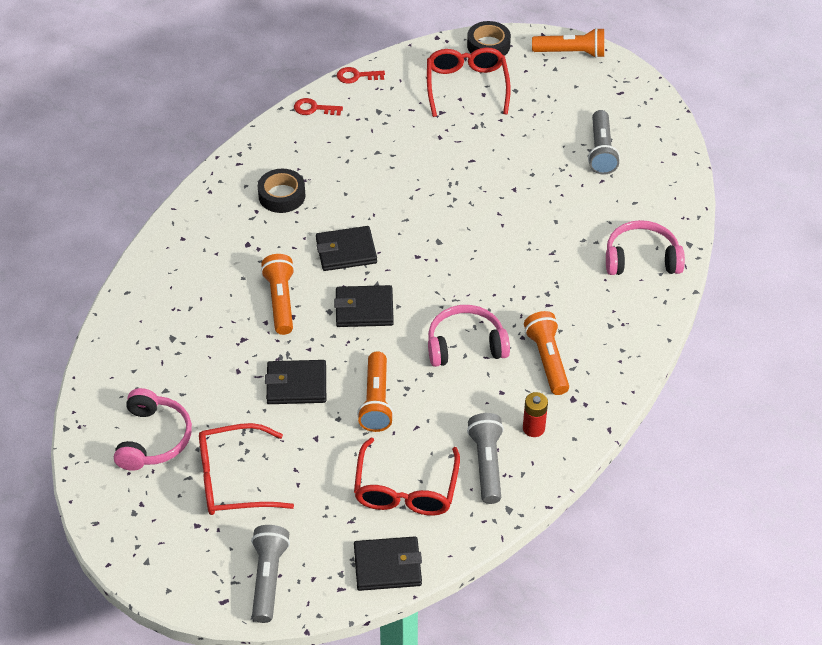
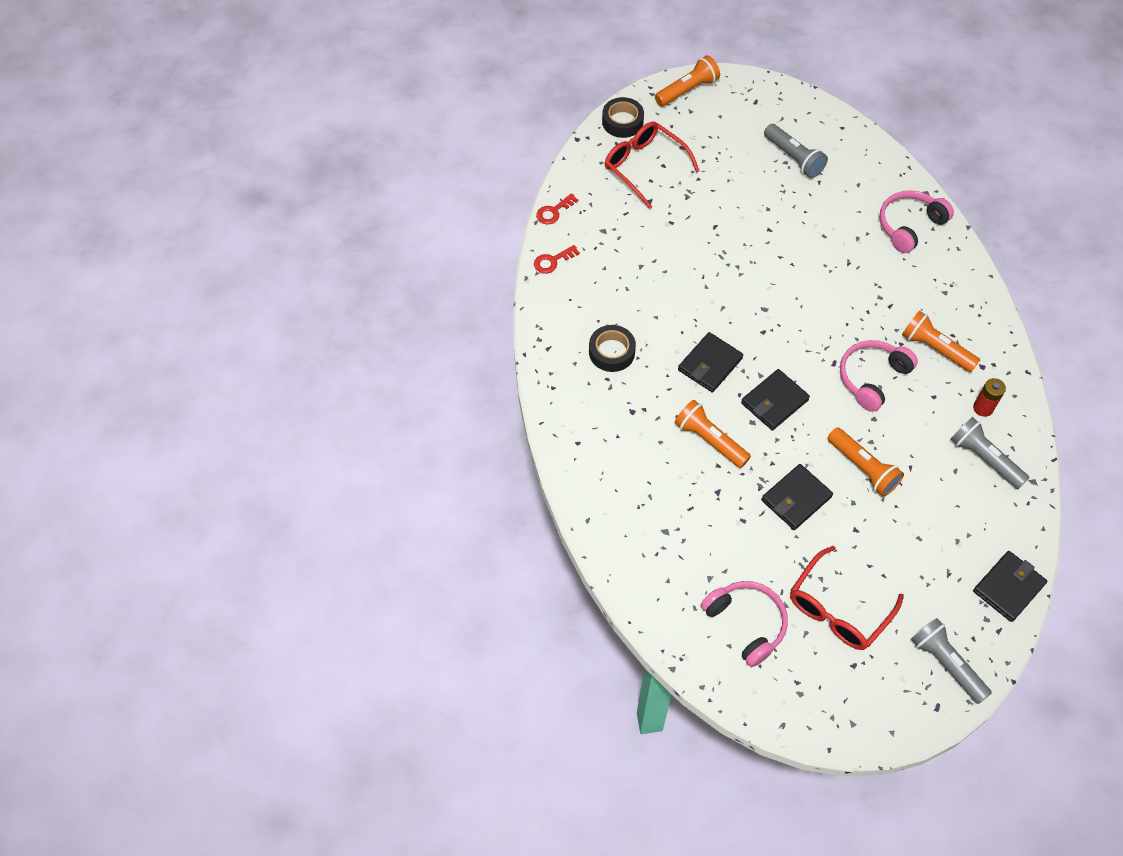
camera: 40 degrees left, 10 degrees up
(406, 490) = (956, 520): red glasses -> none

